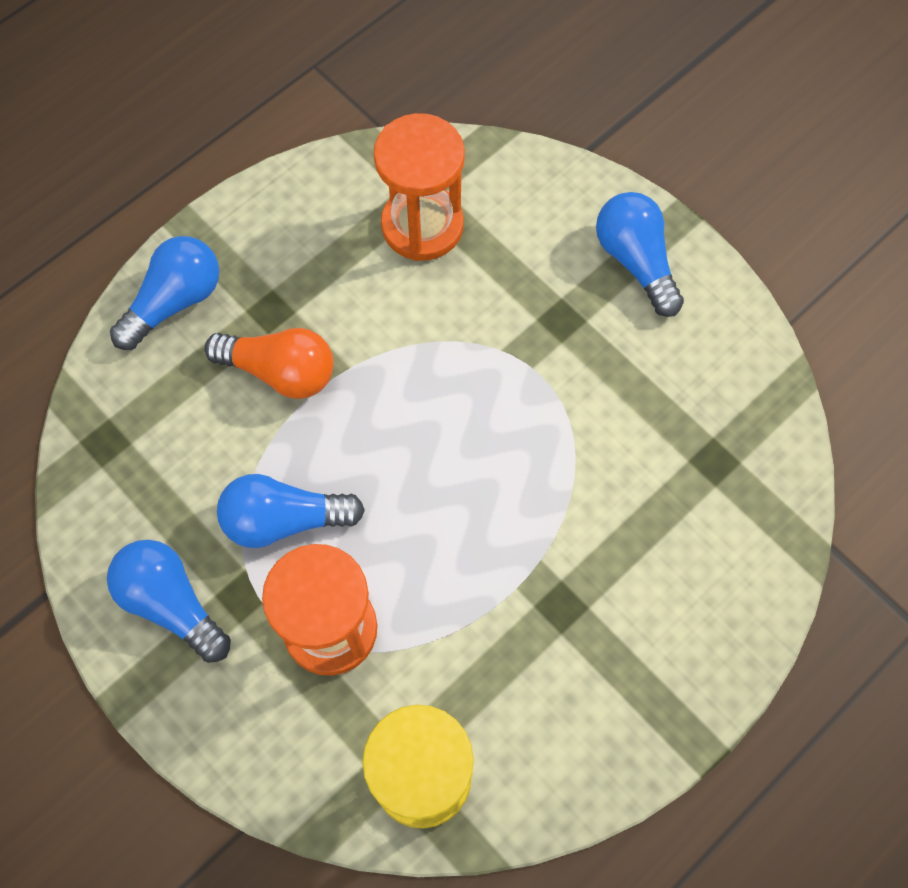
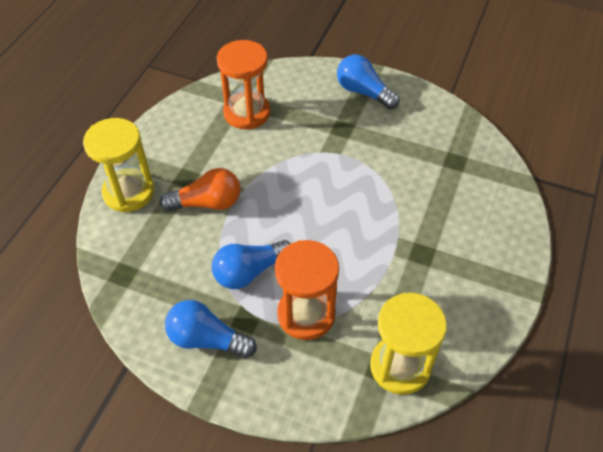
camera: 25 degrees left, 15 degrees down
(174, 302) = (129, 192): blue light bulb -> yellow hourglass

